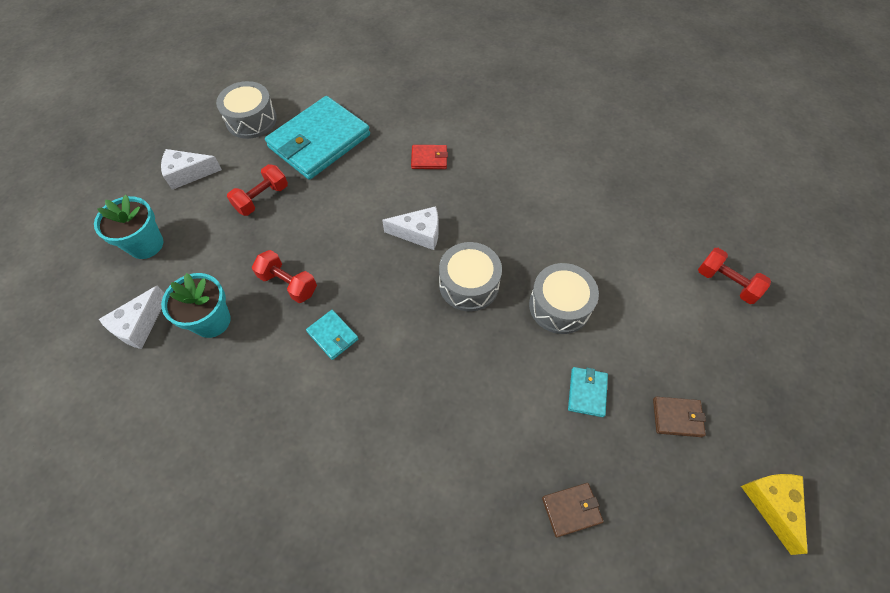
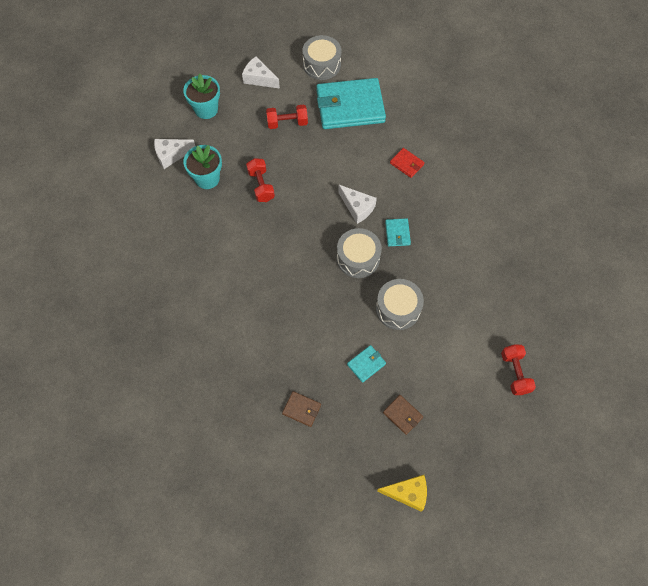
camera: 40 degrees right, 5 degrees up
(333, 336) = (260, 232): turquoise wallet -> turquoise wallet (397, 233)
(772, 504) = (407, 493): yellow cheese -> yellow cheese turned 60 degrees clockwise

